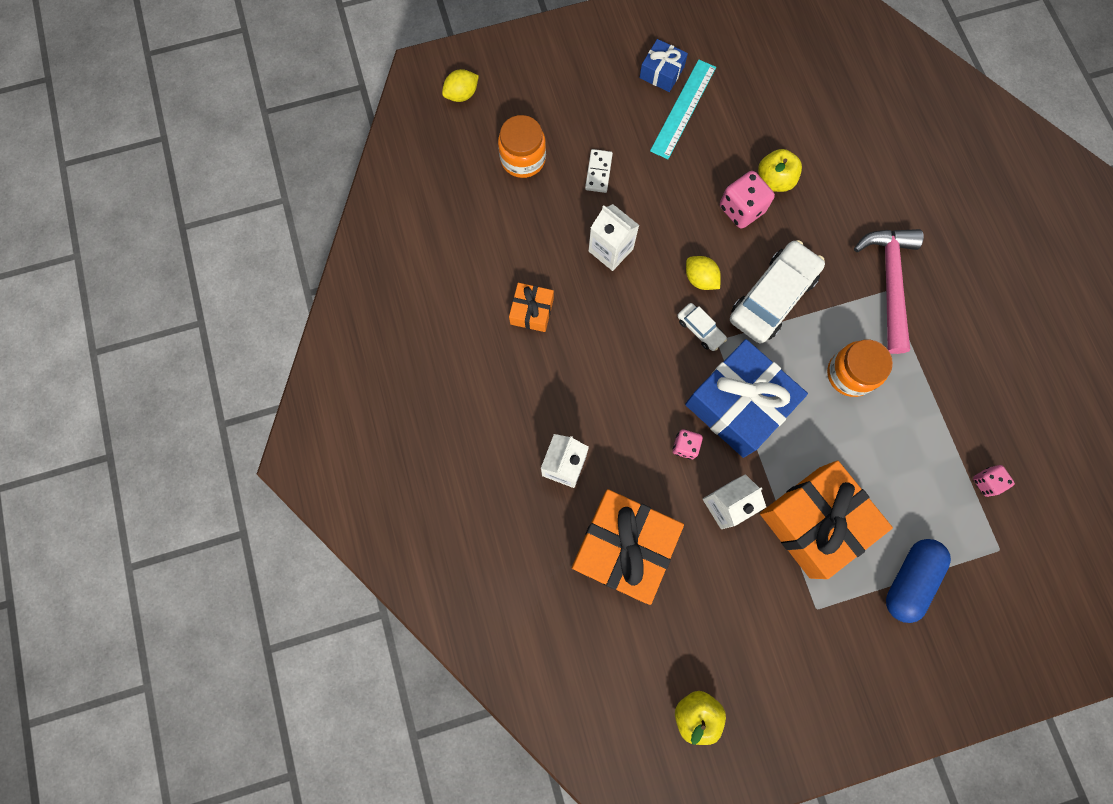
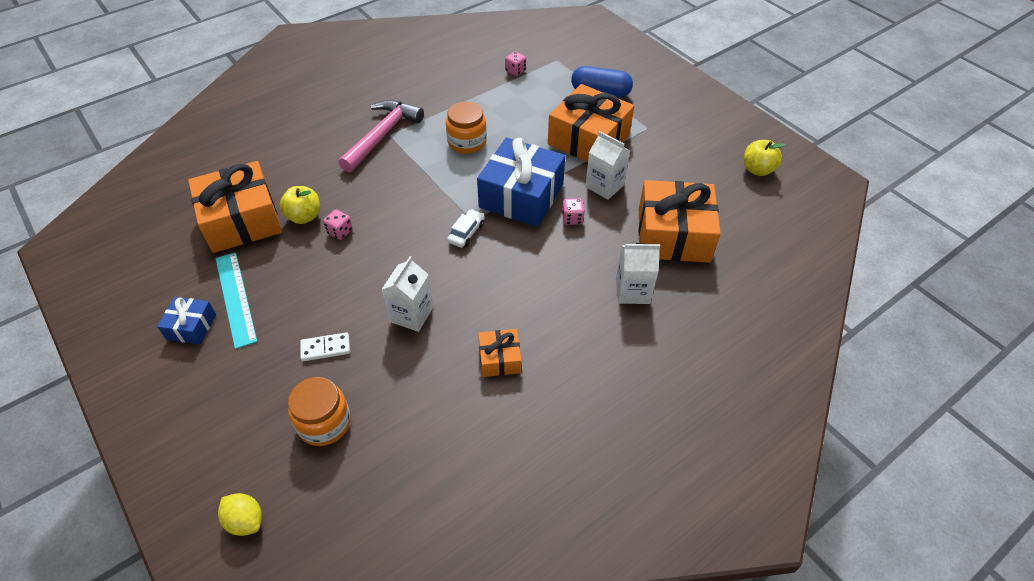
camera: 110 degrees left, 25 degrees down
(683, 109) = (235, 298): turquoise ruler -> turquoise ruler turned 60 degrees clockwise
(700, 279) = (418, 243): yellow lemon -> none
(741, 209) = (340, 232): pink dice -> pink dice, size x0.59
(772, 297) = (419, 195): white car -> none
(786, 124) = (242, 220): none -> orange gift
(888, 283) = (382, 135): pink hammer -> pink hammer turned 135 degrees clockwise

